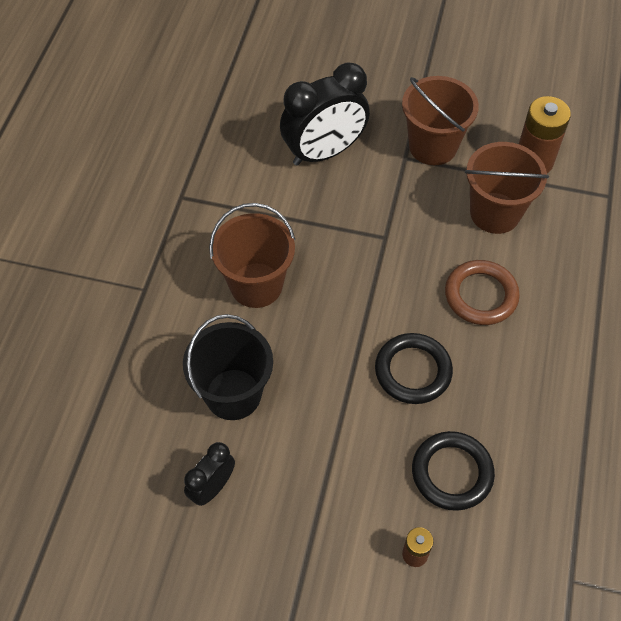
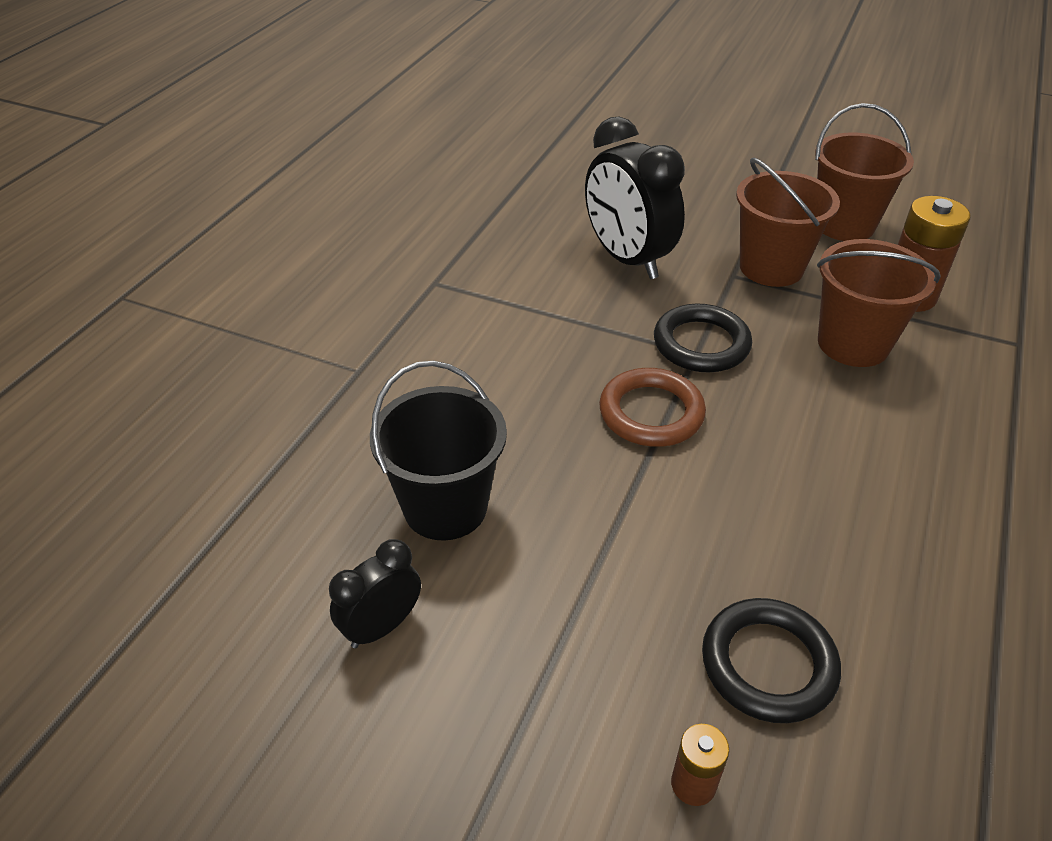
camera: 10 degrees right, 15 degrees down
(256, 285) = (509, 384): brown bucket -> brown bucket (844, 224)
(324, 152) = (627, 259): black clock -> black clock turned 75 degrees clockwise
(413, 371) = (718, 514): black ring -> black ring (701, 344)
(481, 295) = (828, 434): brown ring -> brown ring (651, 413)

